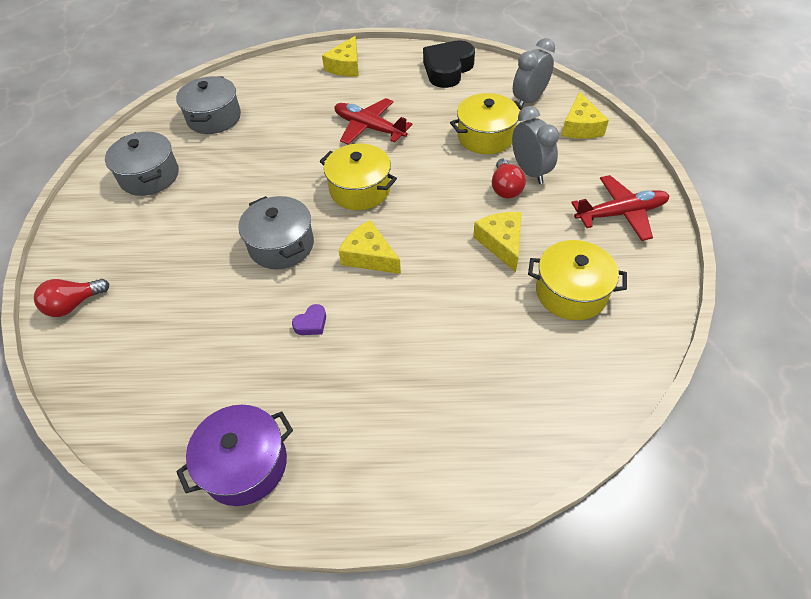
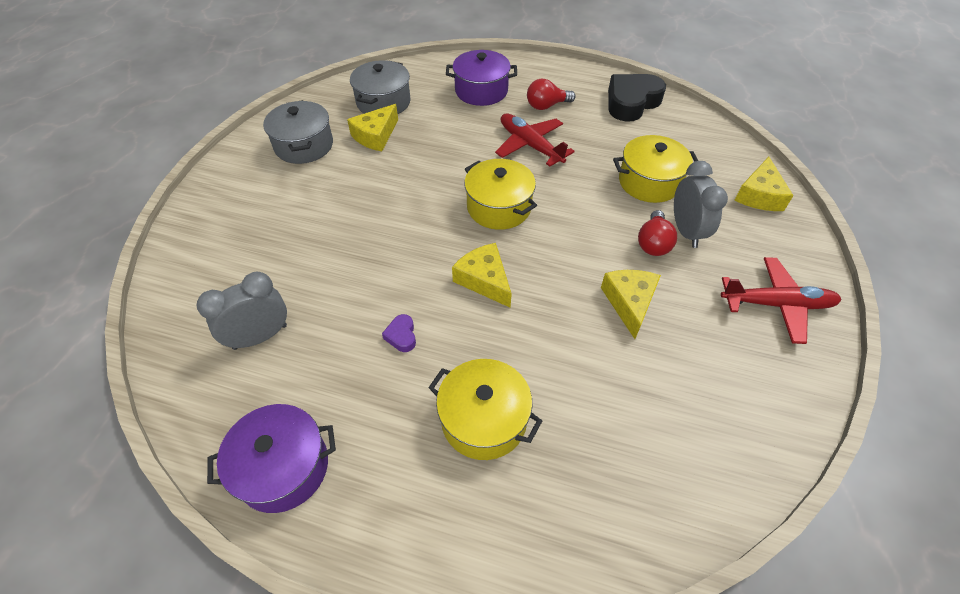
camera: 15 degrees right, 0 degrees up
(74, 305) = (190, 254): red light bulb -> red light bulb (546, 106)
(281, 245) = (401, 245): grey pot -> none
(306, 87) = (481, 91): none -> purple pot
(311, 323) = (401, 336): purple heart -> purple heart turned 105 degrees clockwise
(346, 66) = (528, 78): yellow cheese -> yellow cheese (375, 136)
(529, 100) = (710, 153): grey clock -> grey clock (260, 337)
(571, 292) = (690, 380): yellow pot -> yellow pot (484, 420)

